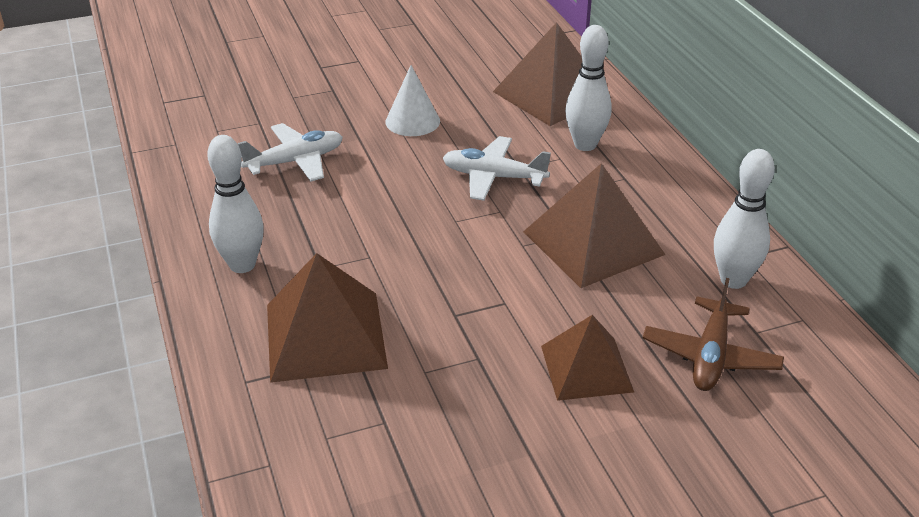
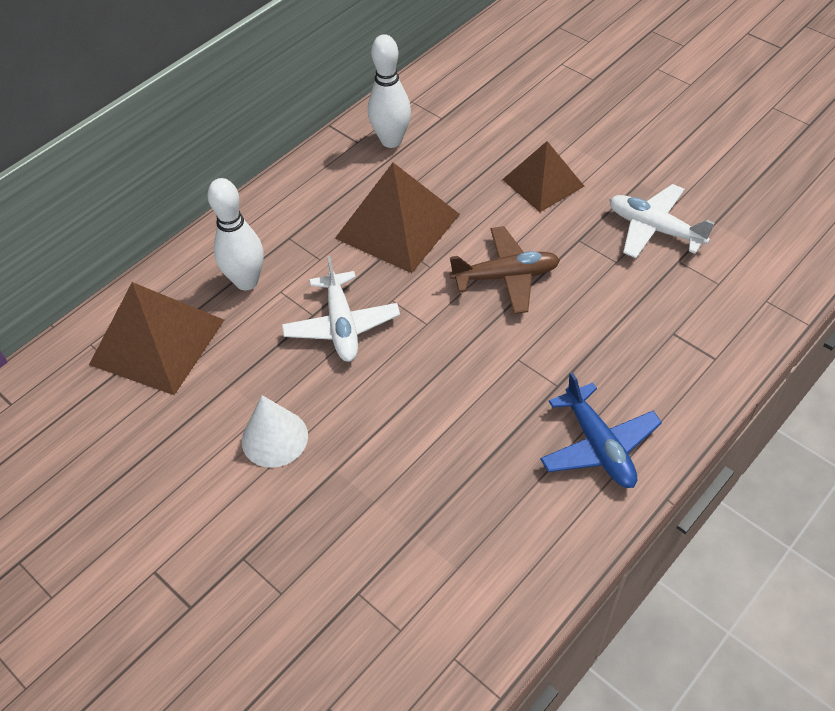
camera: 115 degrees left, 15 degrees up
(242, 265) = (598, 445): white bowling pin -> blue plane
(295, 161) = (414, 504): white plane -> white plane (654, 229)
(325, 336) = (630, 336): brown pyramid -> none
(710, 356) = (483, 131): brown plane -> brown plane (506, 276)

